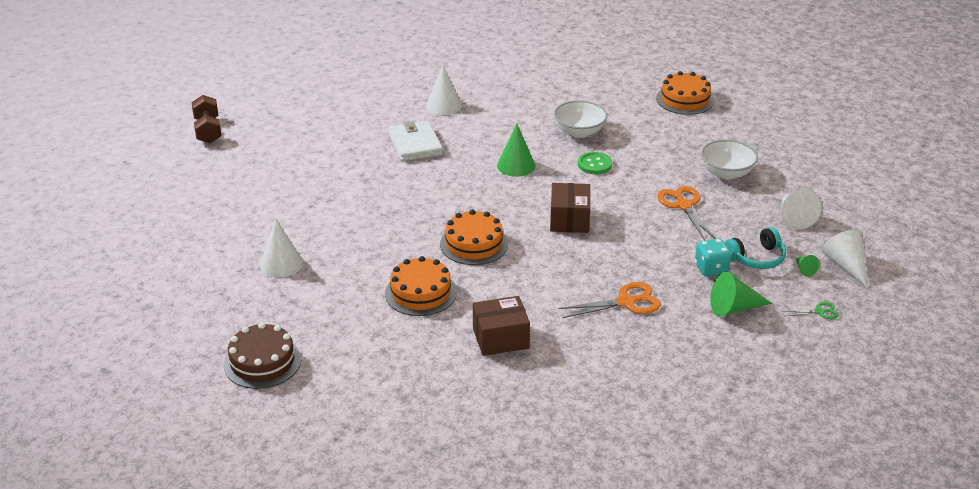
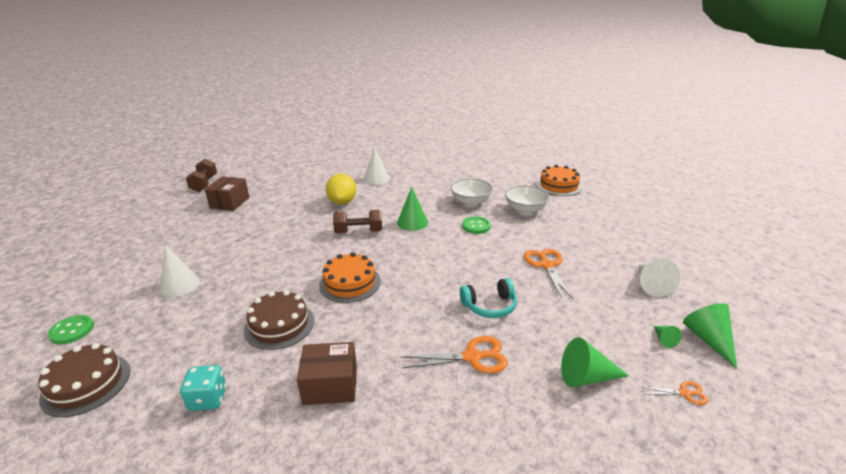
camera: 10 degrees right, 5 degrees down
(201, 319) = (72, 331): none -> green button
(415, 144) = (342, 202): white wallet -> yellow lemon
(420, 293) = (279, 325): orange cake -> brown cake
(455, 183) = (359, 232): none -> brown dumbbell
(569, 220) = (441, 269): brown box -> brown box (230, 202)
(711, 269) = (565, 329): turquoise dice -> turquoise dice (208, 399)
(726, 173) = (588, 241): white bowl -> white bowl (525, 210)
(756, 258) = (613, 322): turquoise headphones -> turquoise headphones (489, 306)
(819, 312) = (684, 393): green scissors -> orange scissors
(845, 265) = (708, 339): white cone -> green cone

